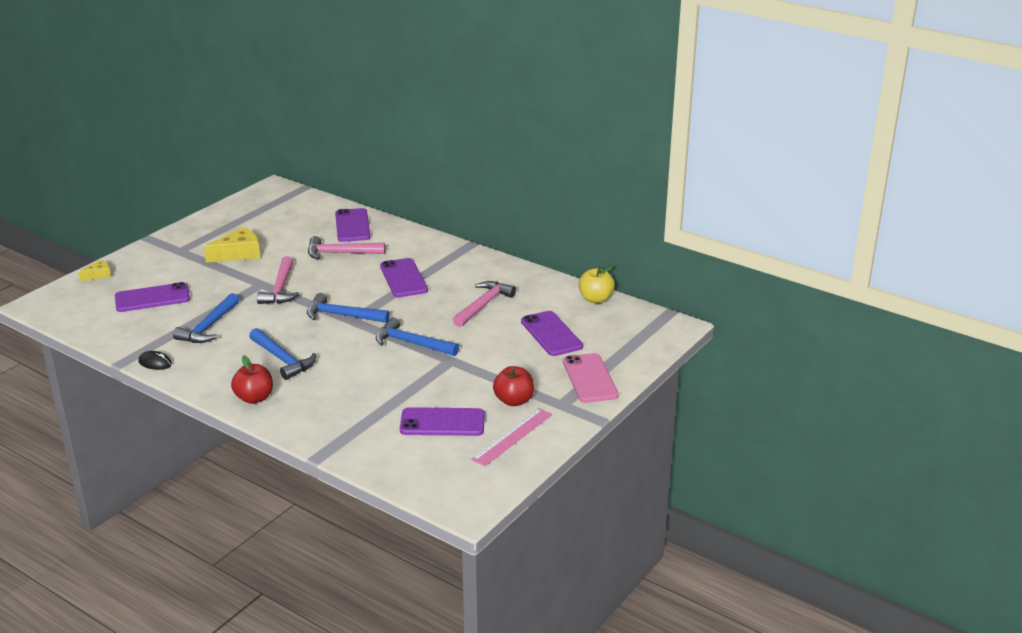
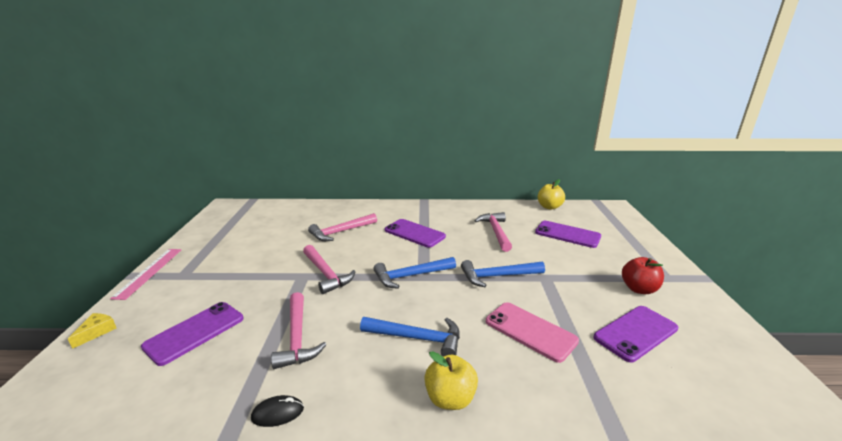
camera: 35 degrees left, 5 degrees down
(209, 327) = (297, 337): blue hammer -> pink hammer
(239, 253) = (249, 259): yellow cheese -> none
(254, 398) = (450, 398): red apple -> yellow apple
(352, 226) = (324, 212): purple phone -> none
(512, 436) = (696, 319): pink ruler -> pink ruler (149, 272)
(589, 378) = (643, 253): pink phone -> pink phone (530, 331)

